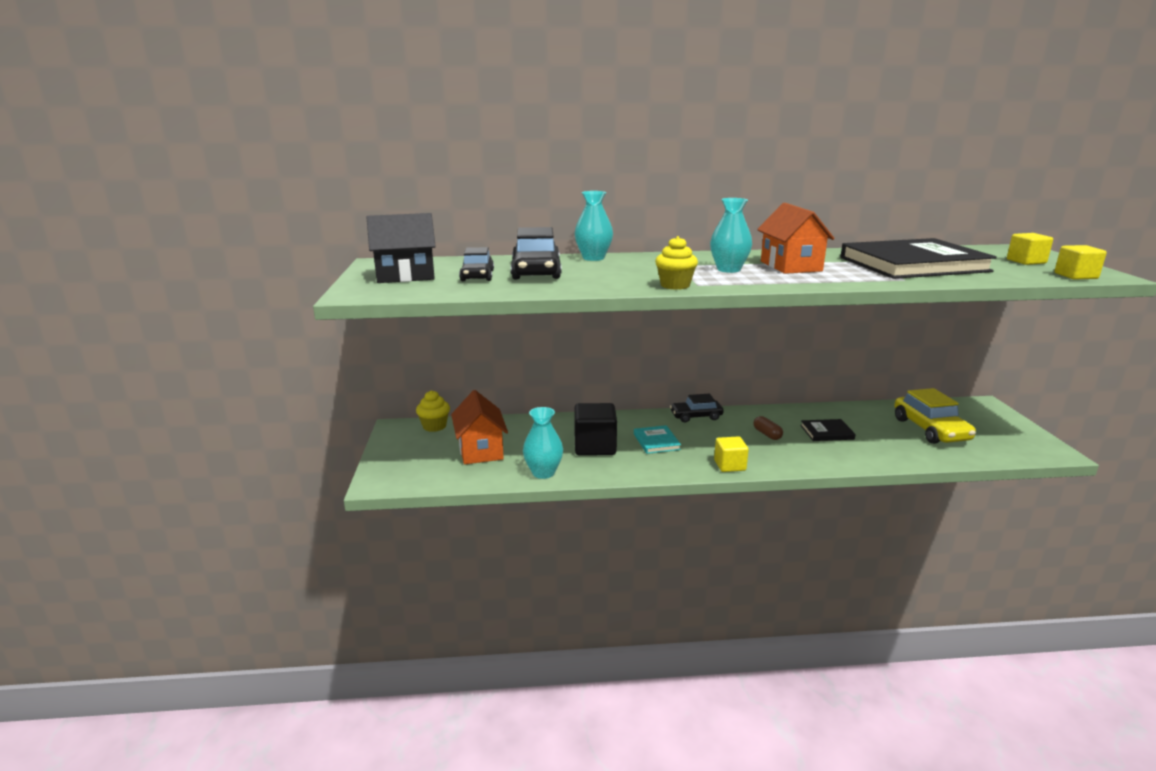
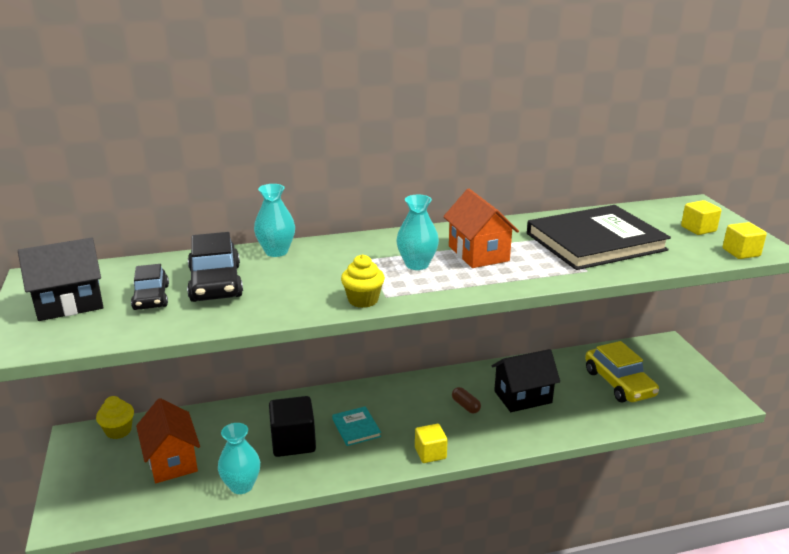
camera: 10 degrees left, 5 degrees up
(696, 416) = (395, 388): black car -> none
(827, 432) = (523, 397): black book -> black house

